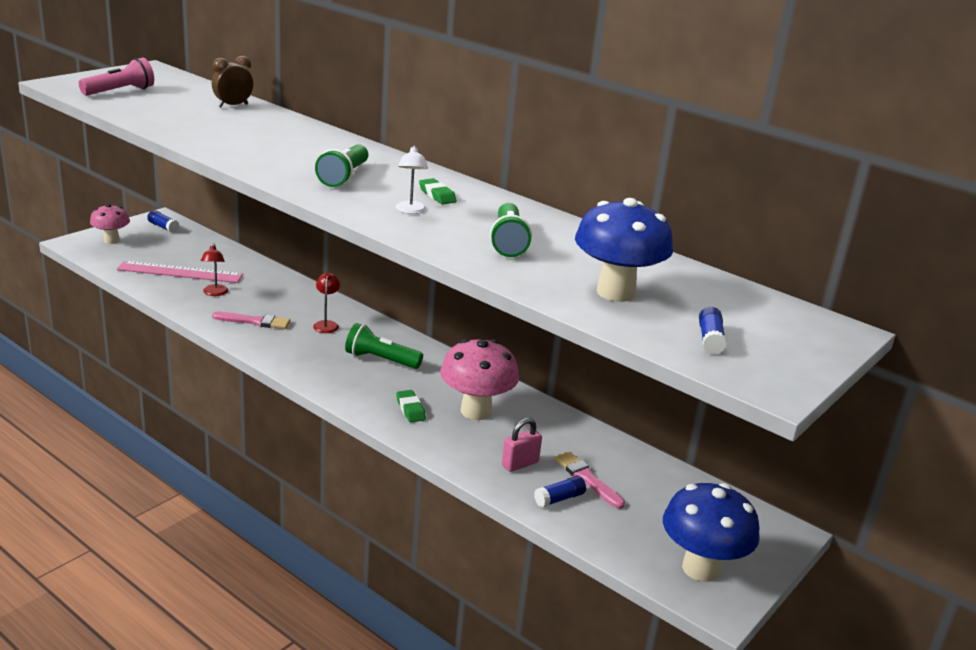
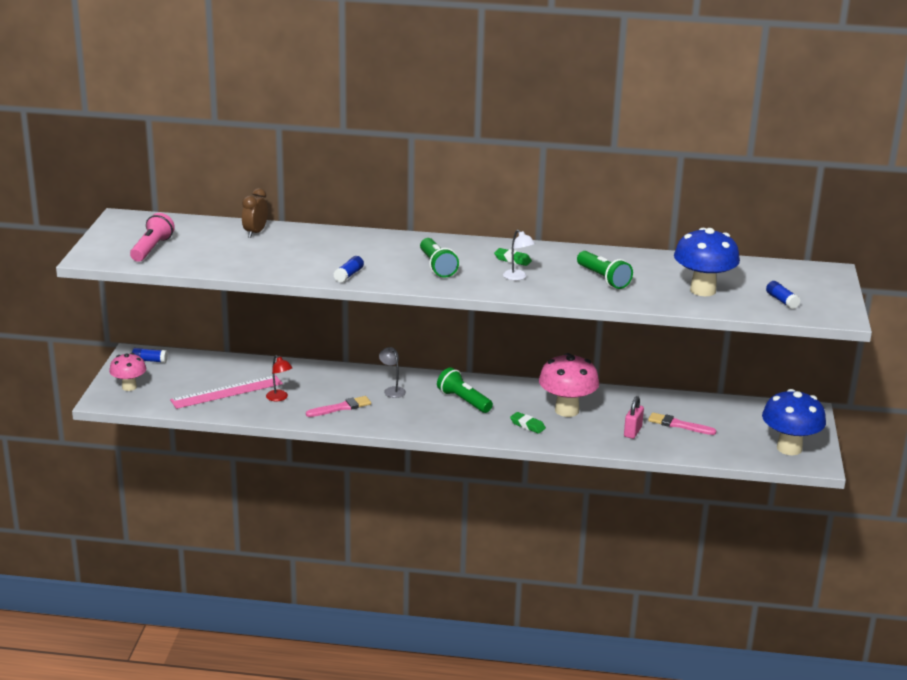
camera: 30 degrees left, 0 degrees up
(326, 324) = (392, 390): red lamp -> grey lamp
(381, 360) = (463, 401): green flashlight -> green flashlight turned 60 degrees clockwise
(559, 499) = (678, 442): blue glue stick -> blue glue stick (349, 275)

